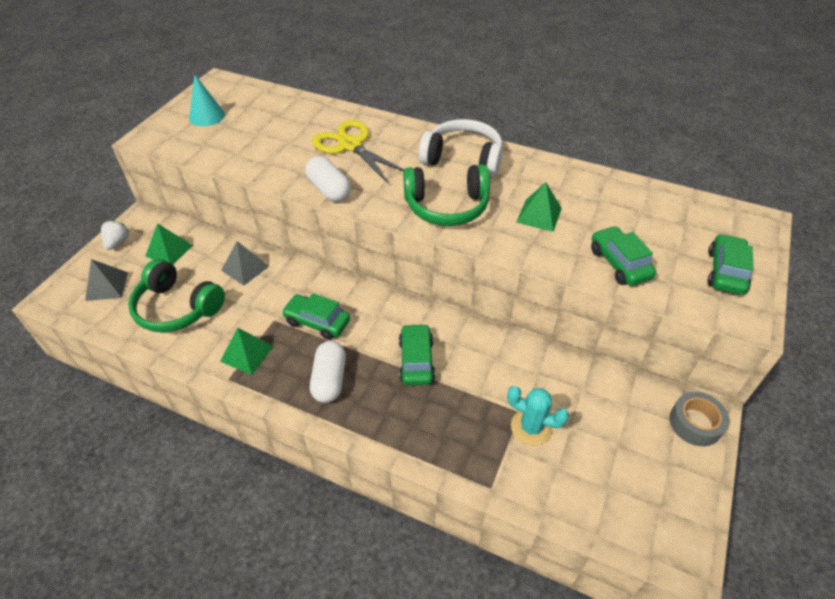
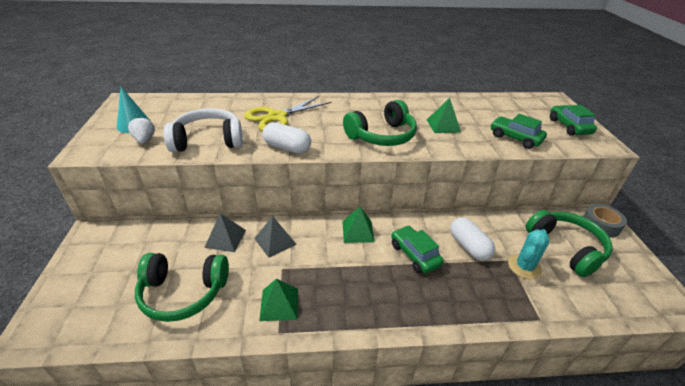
camera: 30 degrees left, 10 degrees down
(107, 286) = (91, 301): grey pyramid -> grey pyramid (275, 241)
(118, 243) = (79, 260): white strawberry -> white strawberry (144, 140)
(169, 250) = (140, 249): green pyramid -> green pyramid (358, 231)
(317, 322) = (319, 256): green car -> none
(329, 379) = (364, 295): white capsule -> white capsule (469, 246)
(350, 145) = (277, 117): yellow scissors -> yellow scissors turned 60 degrees counterclockwise
(463, 159) = (364, 107): white headphones -> white headphones (208, 141)
(531, 427) = (524, 267): turquoise cactus -> turquoise cactus turned 45 degrees counterclockwise
(610, 430) = (566, 248): none -> green headphones

